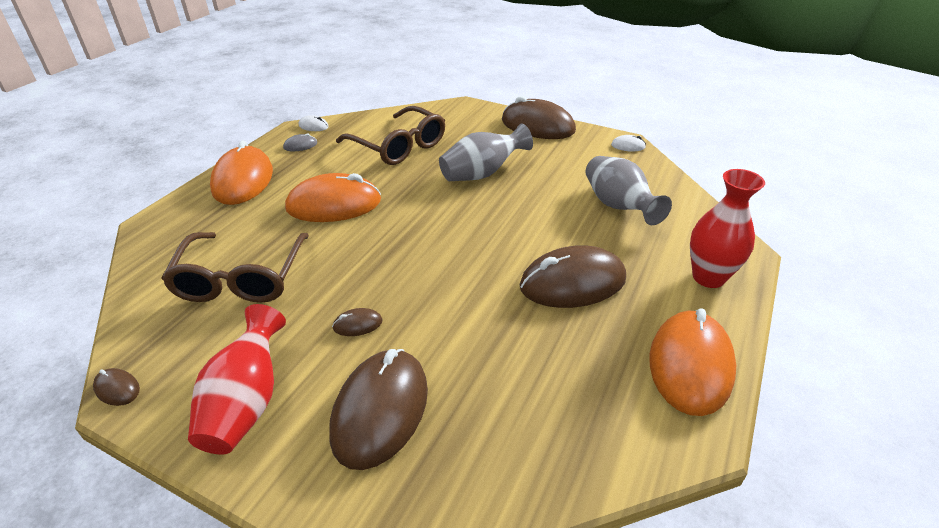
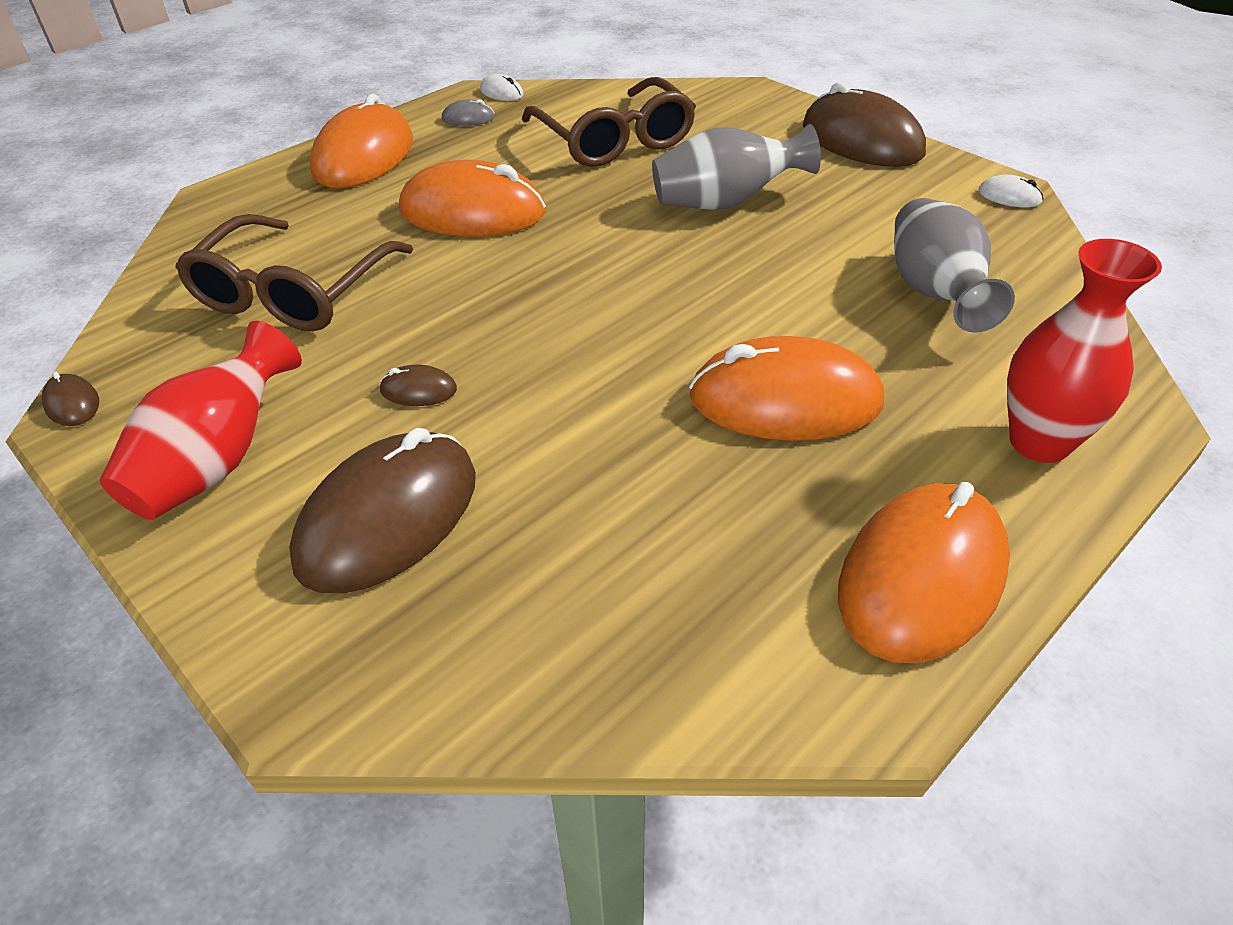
camera: 20 degrees right, 5 degrees up
(572, 282) = (785, 400): brown mouse -> orange mouse

